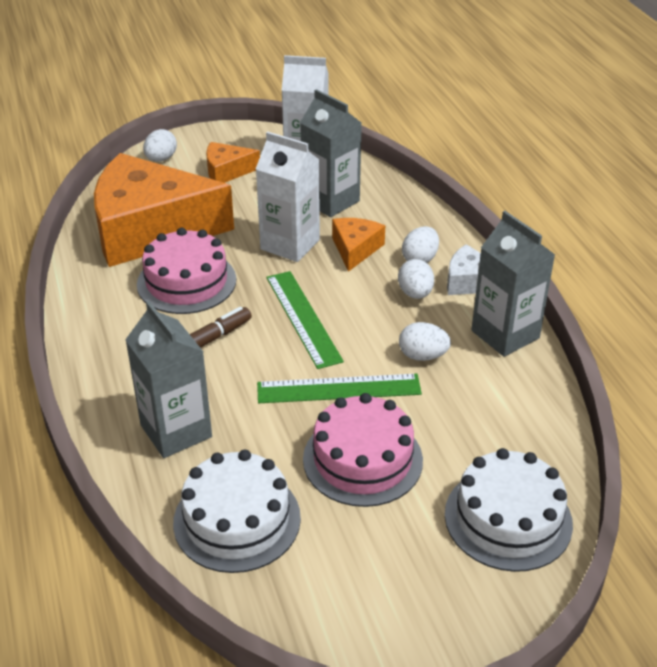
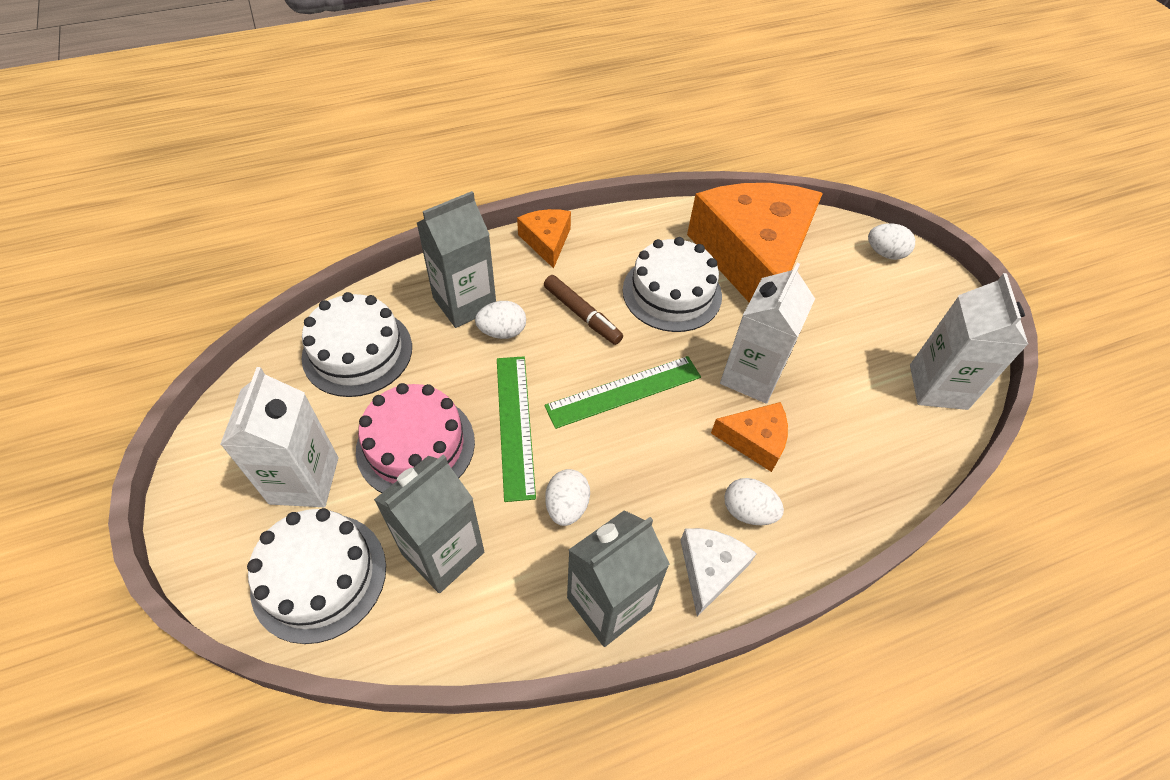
camera: 85 degrees right, 15 degrees up
(186, 282) = (672, 293): pink cake -> white cake
(227, 171) = (880, 311): orange cheese -> orange cheese (547, 241)
(330, 201) = (849, 414): grey carton -> grey carton (443, 553)
(406, 545) = (304, 480): none -> white carton
(415, 293) = (678, 503): white egg -> white egg (502, 332)

